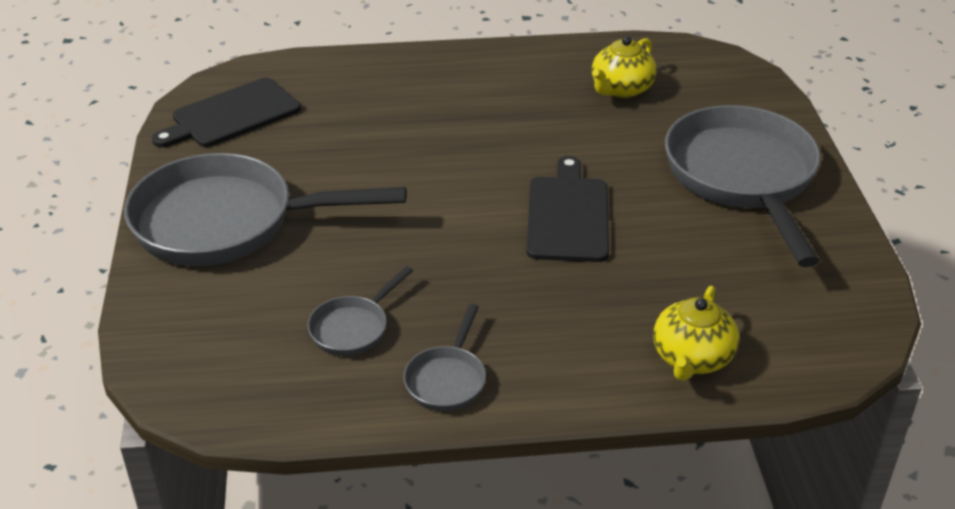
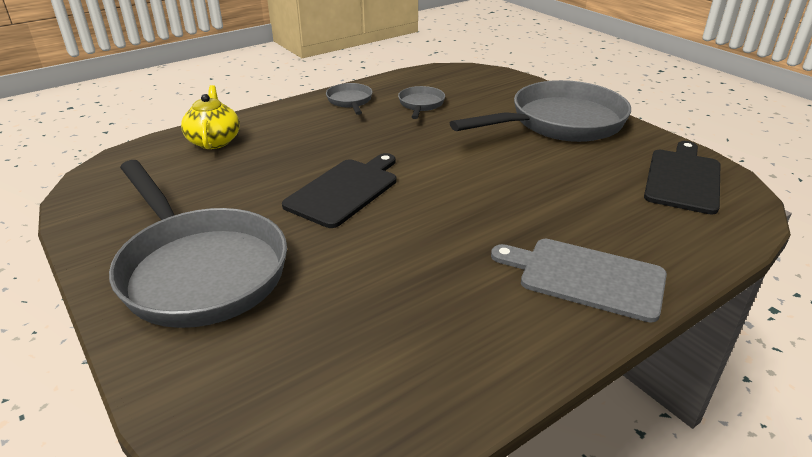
camera: 150 degrees right, 5 degrees down
(441, 77) = (586, 277): none -> grey cutting board
(568, 215) = (344, 190): black cutting board -> black cutting board turned 120 degrees counterclockwise
(621, 89) = (383, 338): yellow teapot -> none

